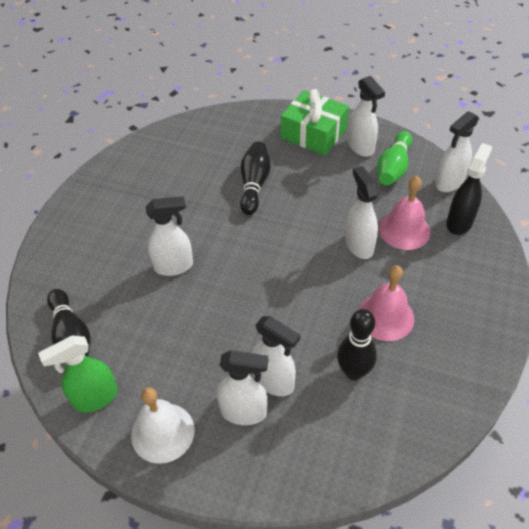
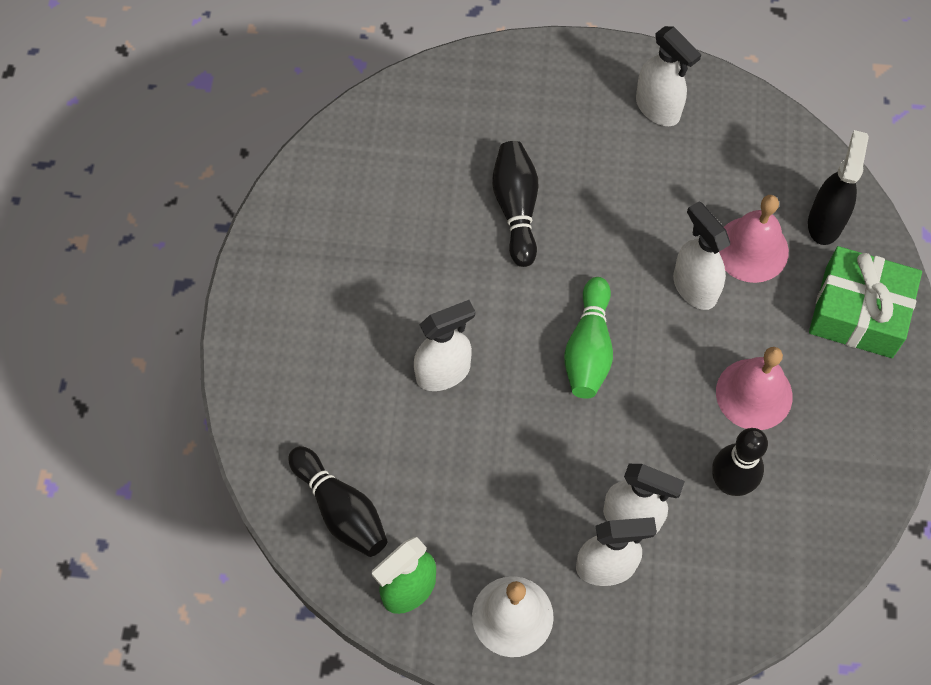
camera: 15 degrees left, 15 degrees up
(314, 134) = (580, 94): green gift -> green gift (858, 312)
(393, 168) = (714, 140): green bowling pin -> green bowling pin (588, 348)
(449, 183) = (799, 153): white spray bottle -> none

